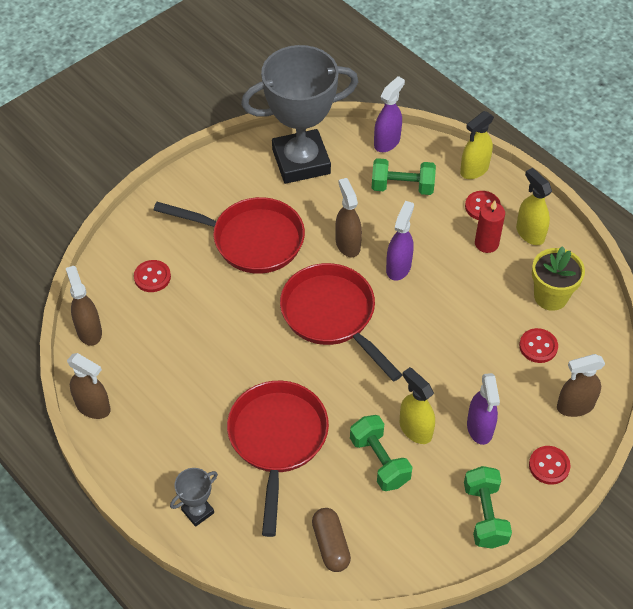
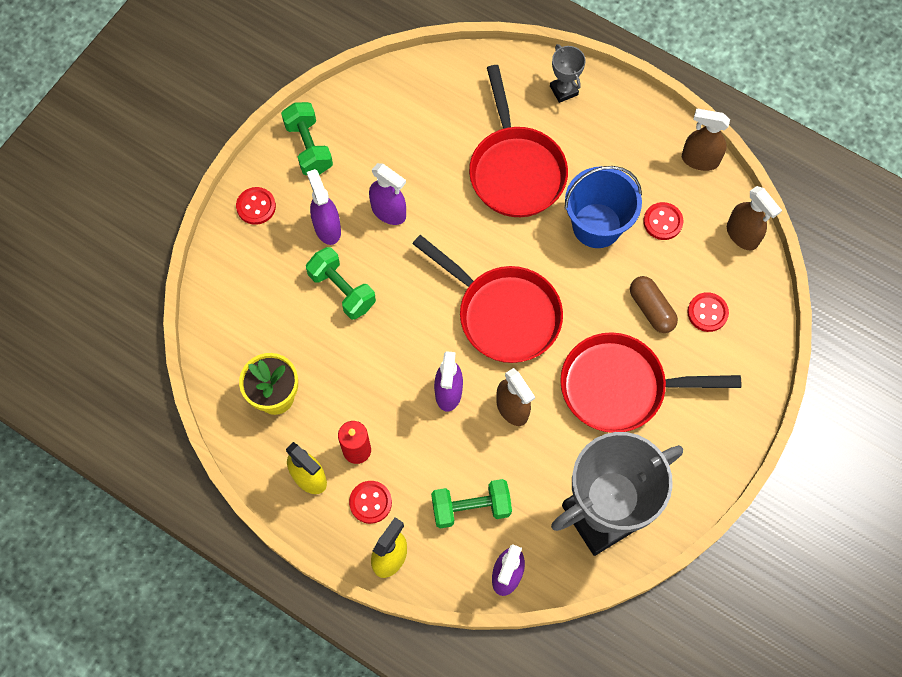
camera: 165 degrees right, 15 degrees up
(198, 511) = (563, 90): grey trophy -> grey trophy turned 60 degrees counterclockwise
(218, 370) = (597, 225): none -> blue bucket
(331, 545) = (439, 90): brown capsule -> brown capsule (651, 309)
(379, 461) = (415, 173): green dumbbell -> green dumbbell (342, 290)
(415, 429) = (389, 212): yellow spray bottle -> purple spray bottle
(538, 346) = (282, 331): red button -> red button (662, 222)
(575, 406) = (237, 273): brown spray bottle -> none

